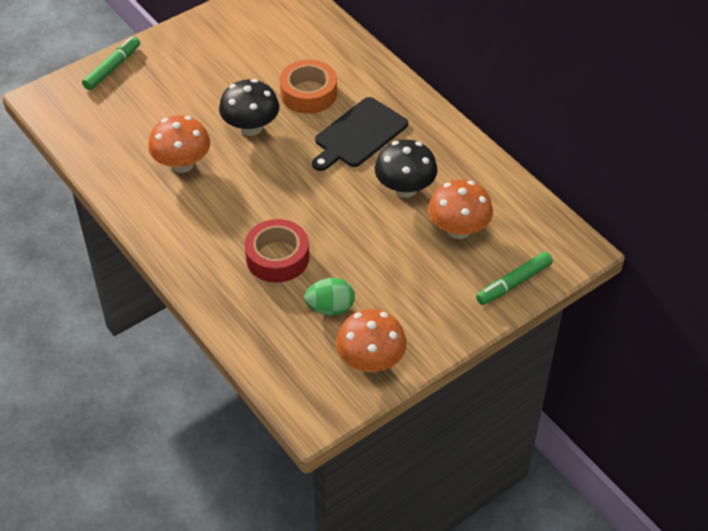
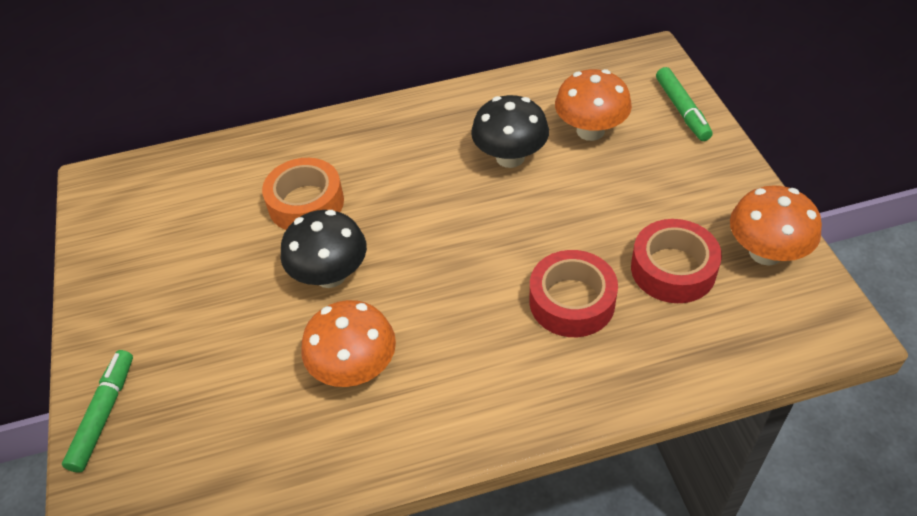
camera: 65 degrees left, 0 degrees up
(112, 68) = (103, 415): green marker -> green marker turned 45 degrees clockwise
(330, 308) = (673, 269): green egg -> red tape
(358, 134) = (403, 175): black cutting board -> none

